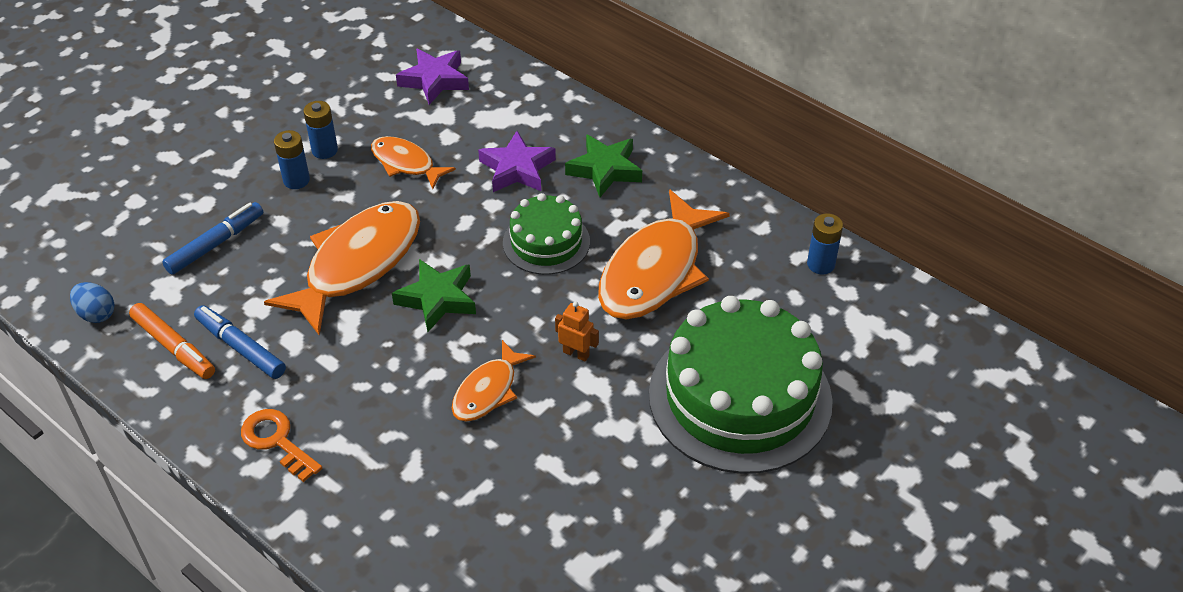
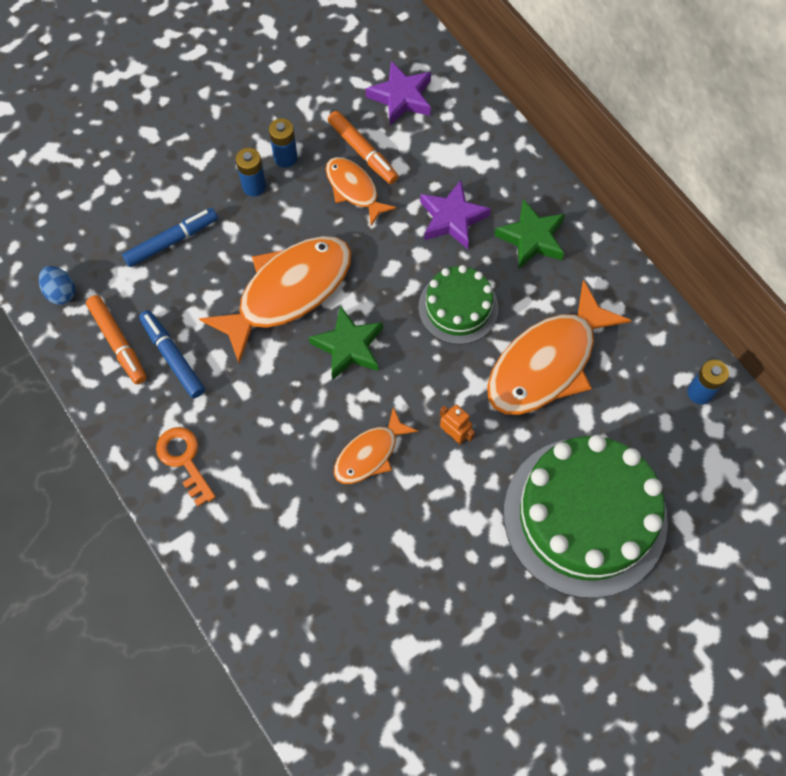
camera: 15 degrees right, 20 degrees up
(407, 131) = (363, 152): none -> orange marker

